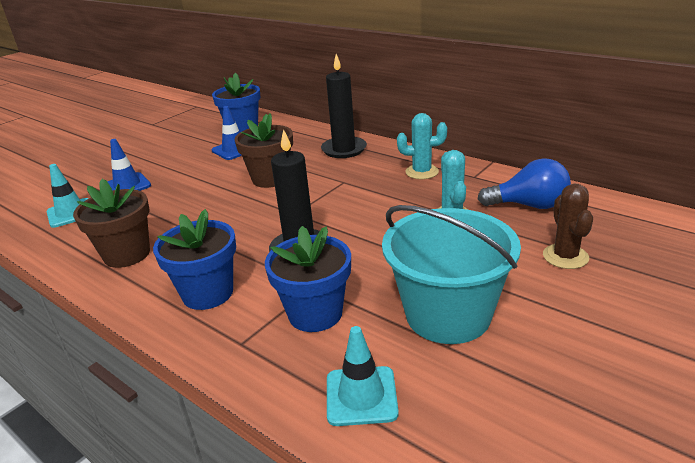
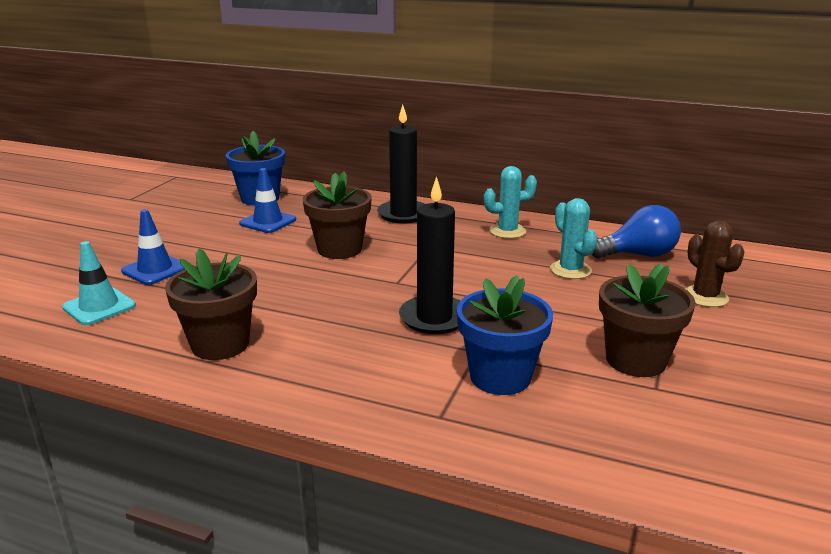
camera: 20 degrees left, 5 degrees down
(207, 293) = (360, 373): blue flower pot -> none
(361, 396) = (608, 444): turquoise traffic cone -> none
(448, 314) = (635, 360): turquoise bucket -> brown flower pot

